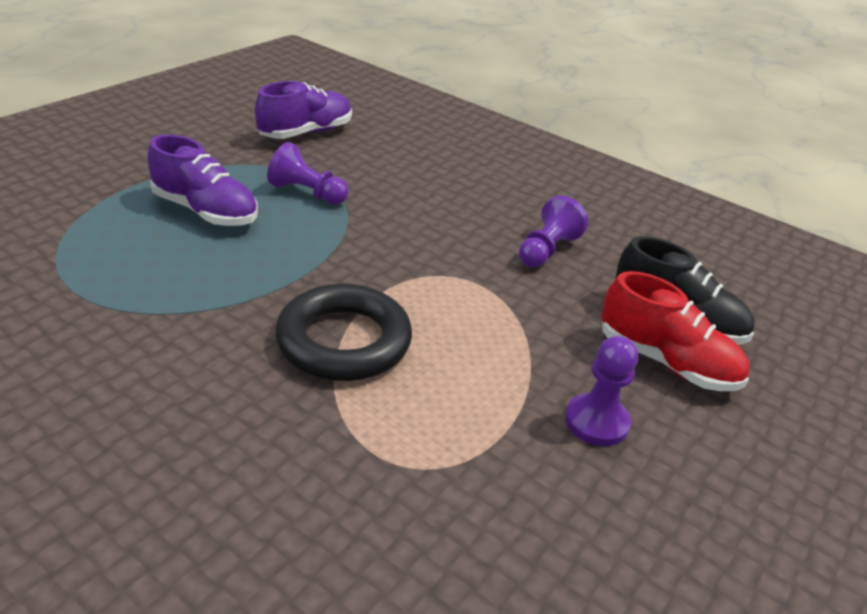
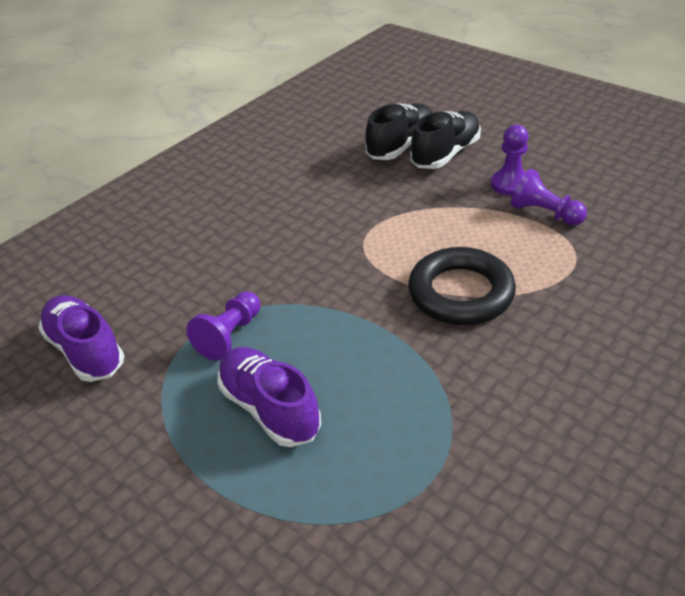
camera: 80 degrees left, 5 degrees up
(205, 211) = (270, 408): purple shoe -> purple shoe turned 75 degrees counterclockwise
(547, 250) = (320, 193): purple pawn -> purple pawn (545, 213)
(666, 362) = (445, 154): red shoe -> black shoe

